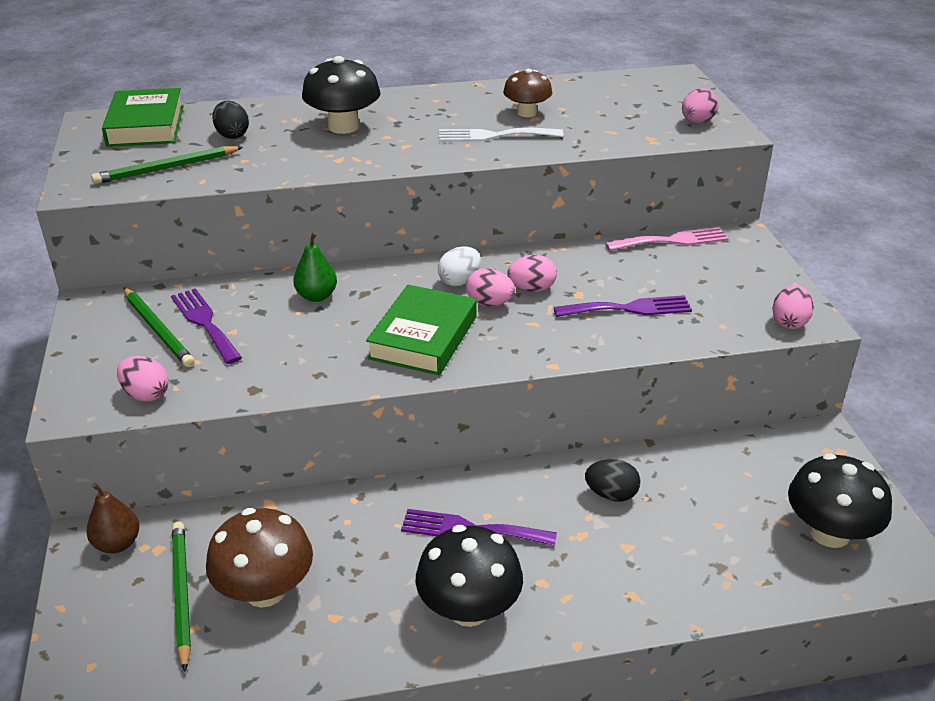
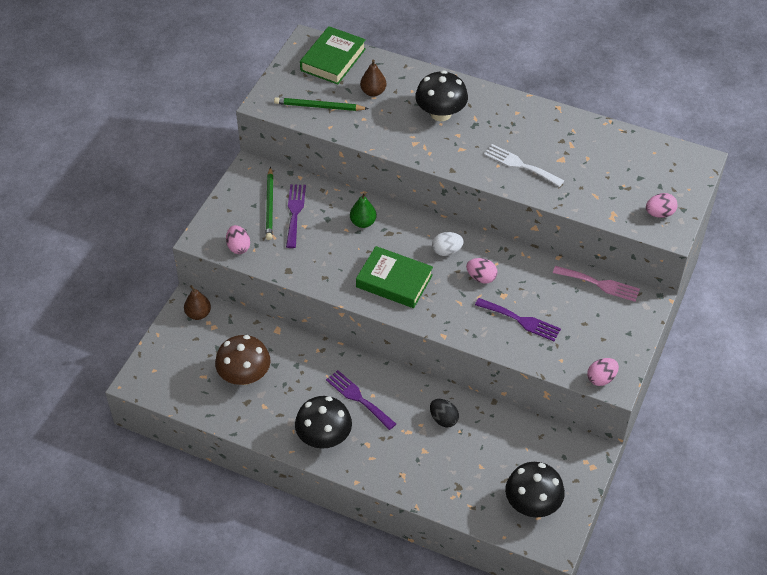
camera: 35 degrees right, 15 degrees up
(181, 594) = (209, 356): green pencil -> none
(232, 135) = (373, 92): black egg -> brown pear
(423, 337) = (394, 281): green book -> green book turned 60 degrees clockwise
(489, 303) = (448, 276): pink egg -> none
(527, 113) = (561, 152): brown mushroom -> none

